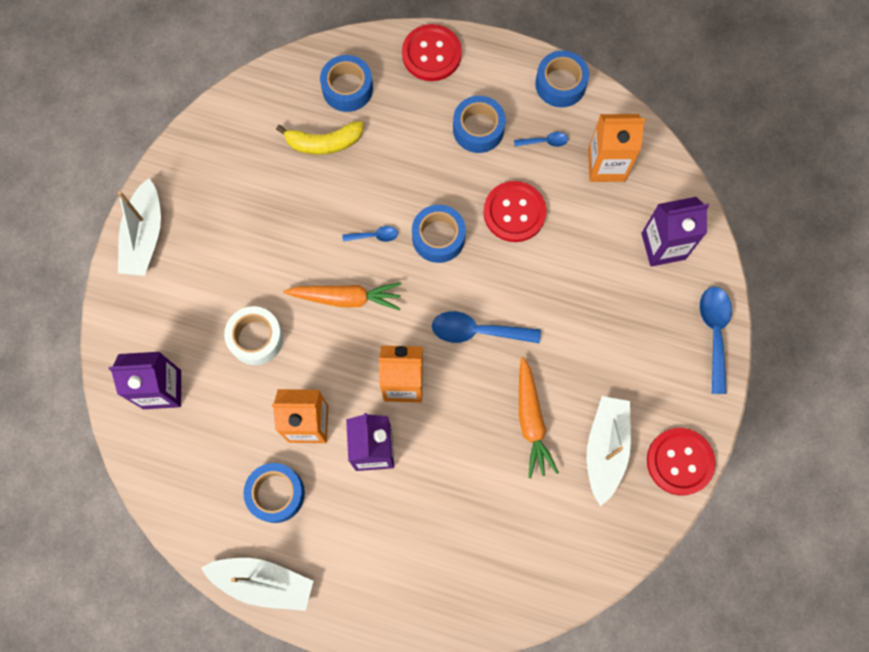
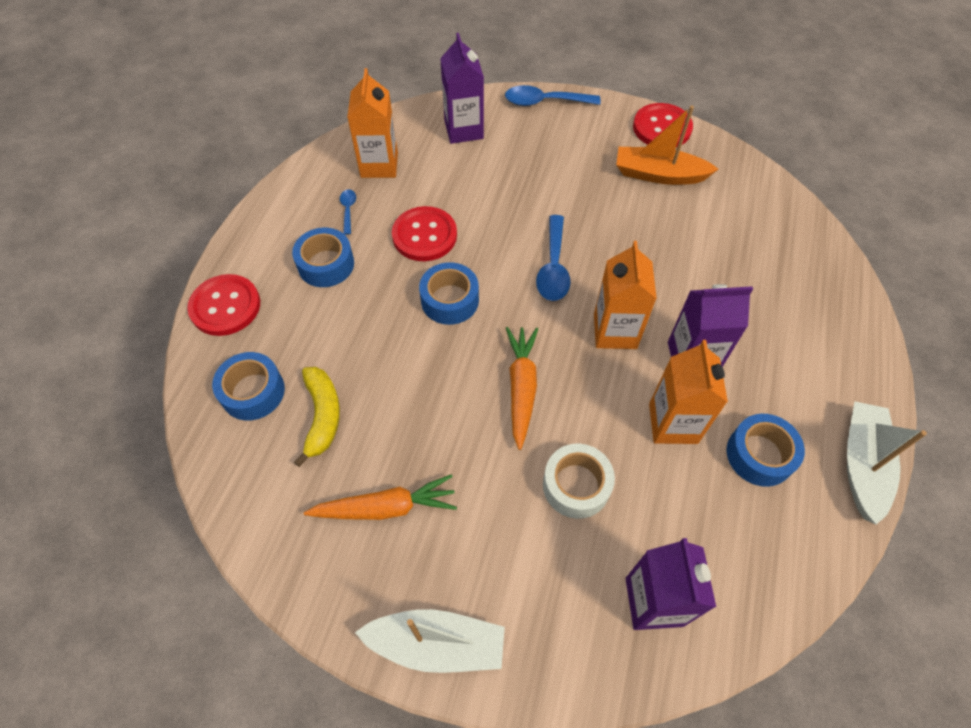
camera: 90 degrees left, 15 degrees down
(374, 236) = (446, 360): blue spoon -> none
(531, 421) = (640, 226): orange carrot -> orange carrot (386, 507)
(560, 84) = (285, 196): blue tape -> none
(605, 449) = (659, 175): white boat -> orange boat

